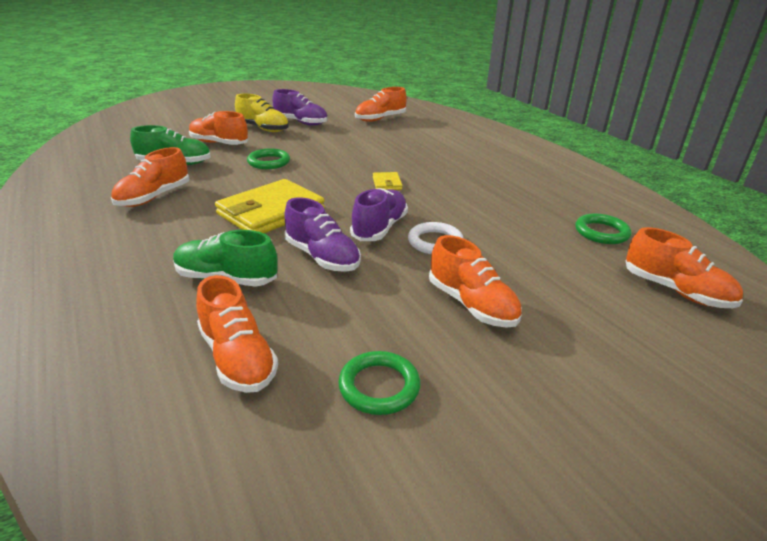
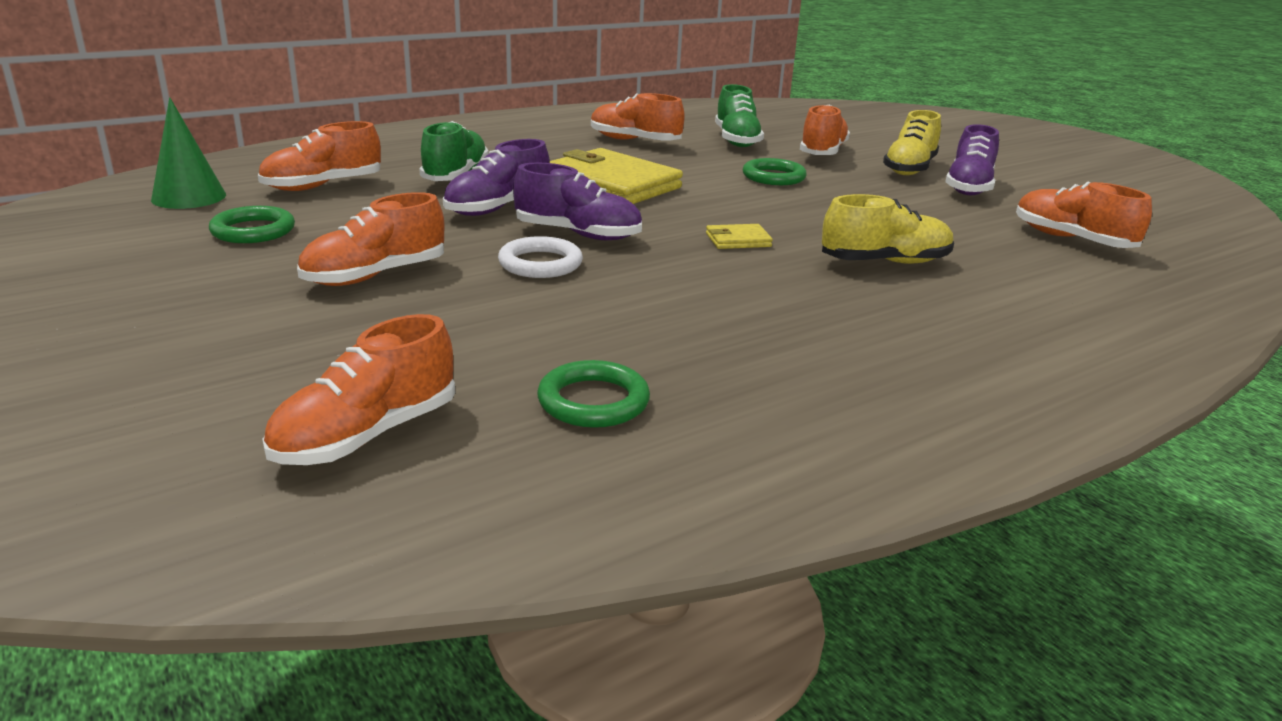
camera: 85 degrees right, 5 degrees down
(257, 468) = (189, 197): none -> green cone
(415, 155) = (885, 262): none -> yellow shoe

